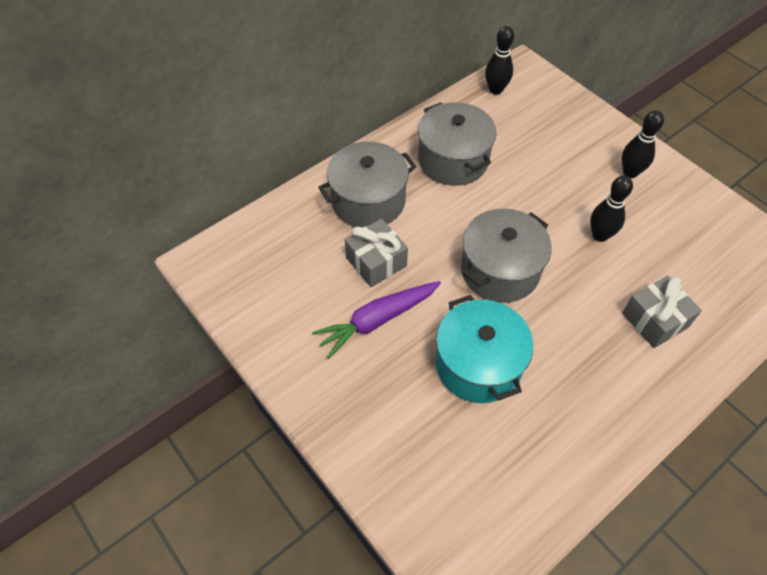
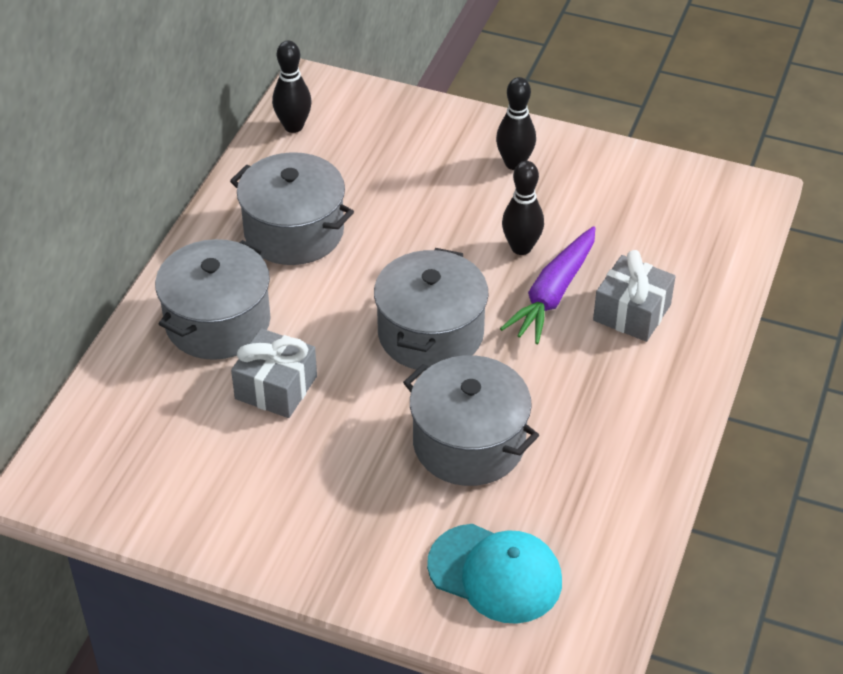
camera: 30 degrees left, 10 degrees down
(377, 320) = (321, 450): purple carrot -> purple carrot (553, 294)
(437, 476) = (495, 573): none -> turquoise cap
(478, 364) = (469, 443): turquoise pot -> grey pot

